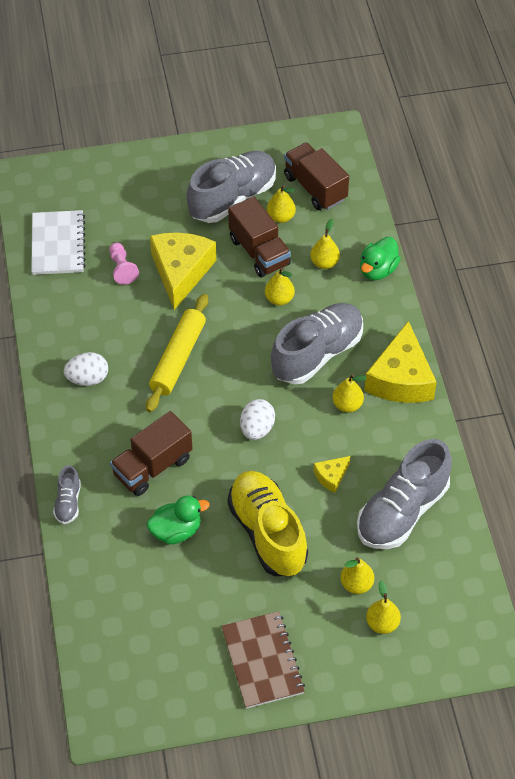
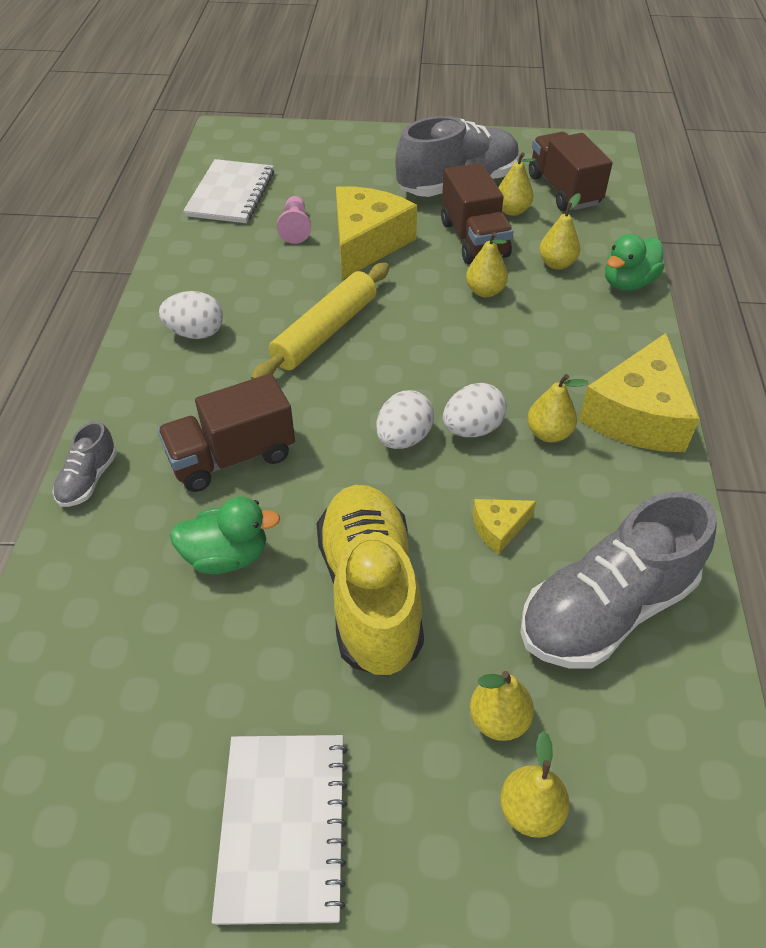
camera: 15 degrees right, 5 degrees down
(262, 661) = (283, 827): brown notebook -> white notebook
(298, 412) = (472, 429): none -> white egg
(317, 353) = (520, 361): grey shoe -> none

